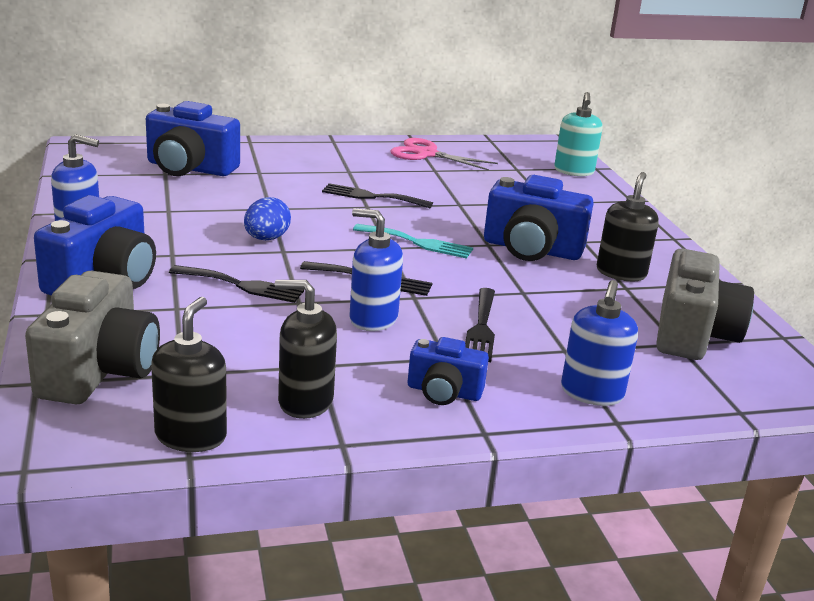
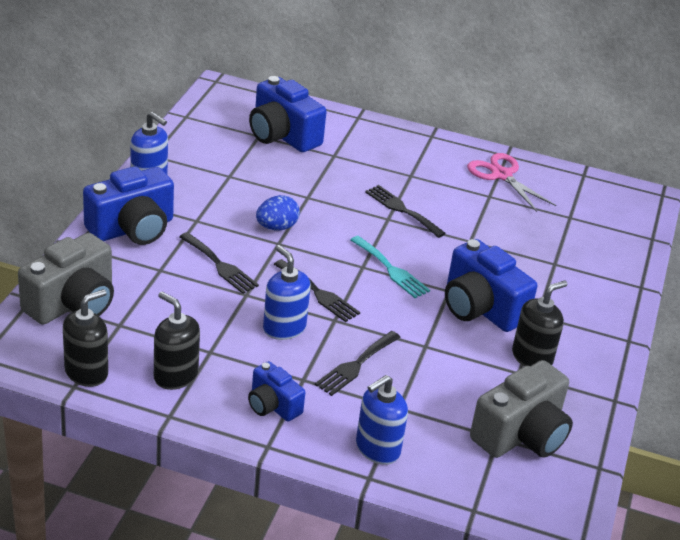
camera: 30 degrees right, 10 degrees up
(574, 171) = (624, 236): turquoise soap dispenser -> none

